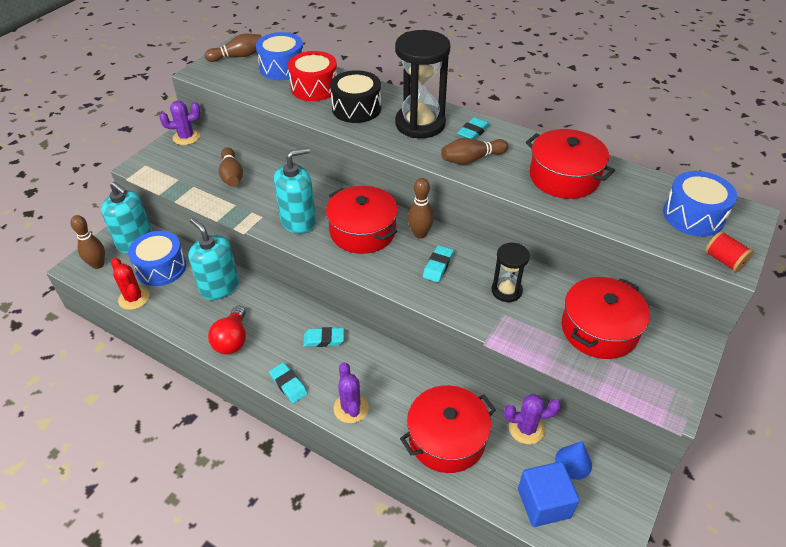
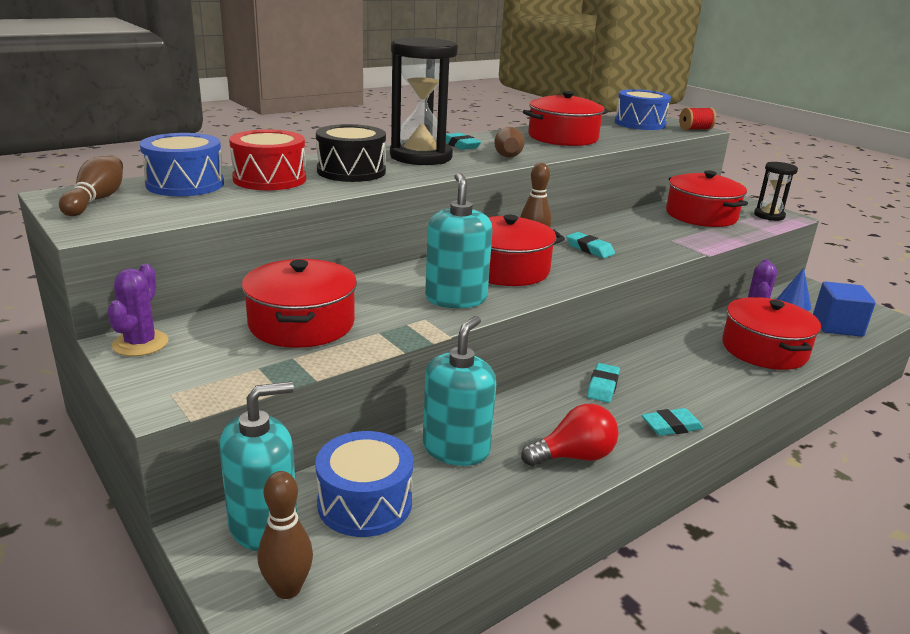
camera: 70 degrees left, 20 degrees down
(134, 298) = (422, 548): red cactus -> none
(219, 287) = (456, 449): turquoise soap dispenser -> turquoise soap dispenser turned 135 degrees clockwise
(232, 175) = (301, 324): brown bowling pin -> red pot
(232, 340) = (574, 456): red light bulb -> red light bulb turned 45 degrees counterclockwise
(351, 408) = (717, 392): purple cactus -> none
(506, 291) = (640, 232): black hourglass -> black hourglass (769, 216)

